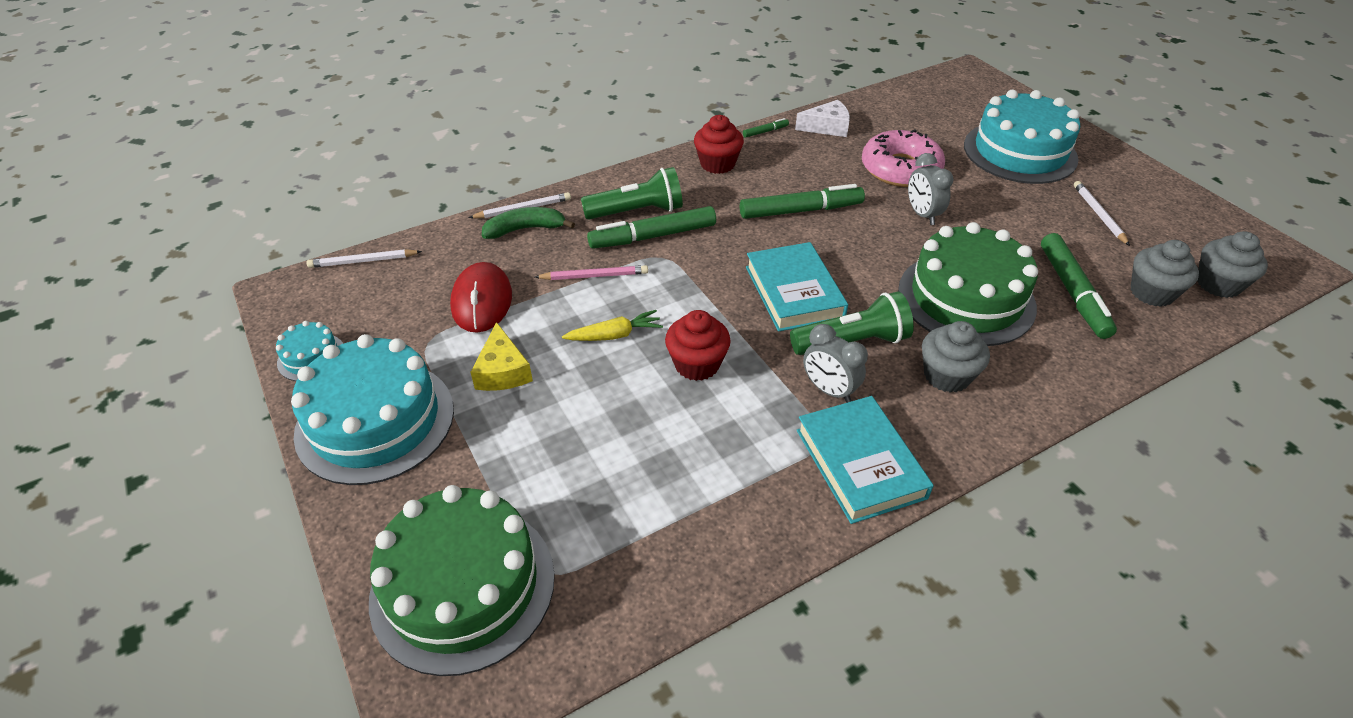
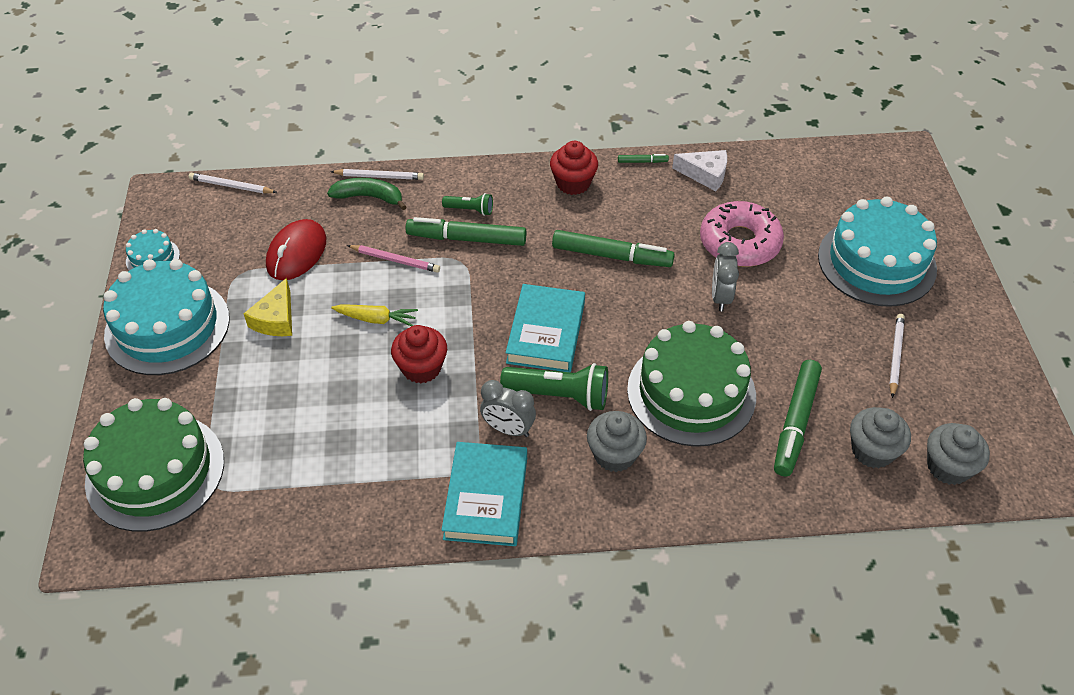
camera: 25 degrees right, 5 degrees up
(637, 211) = (470, 210): green flashlight -> green flashlight, size x0.54
(829, 390) = (508, 429): grey clock -> grey clock turned 45 degrees counterclockwise

